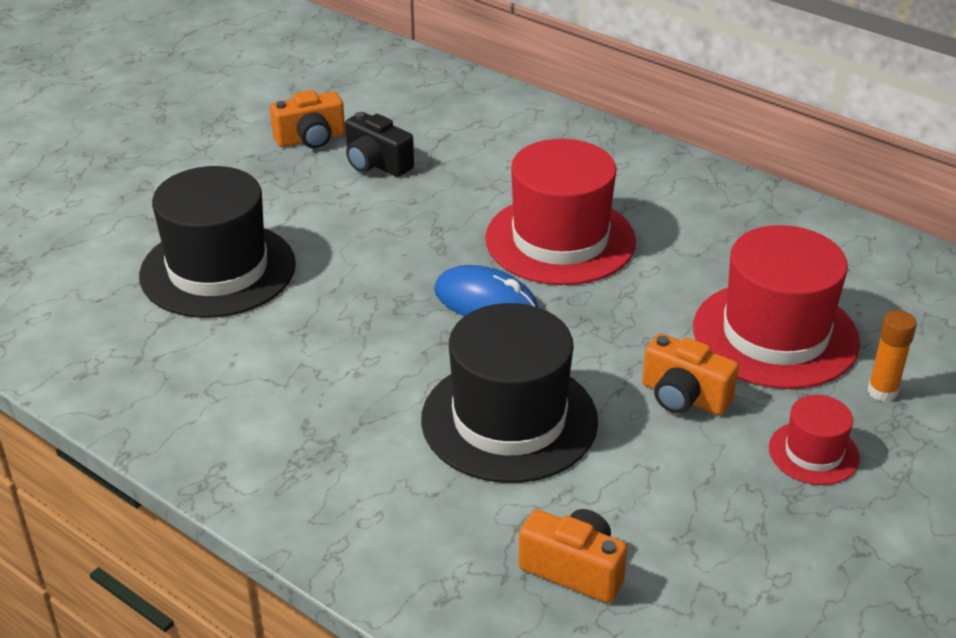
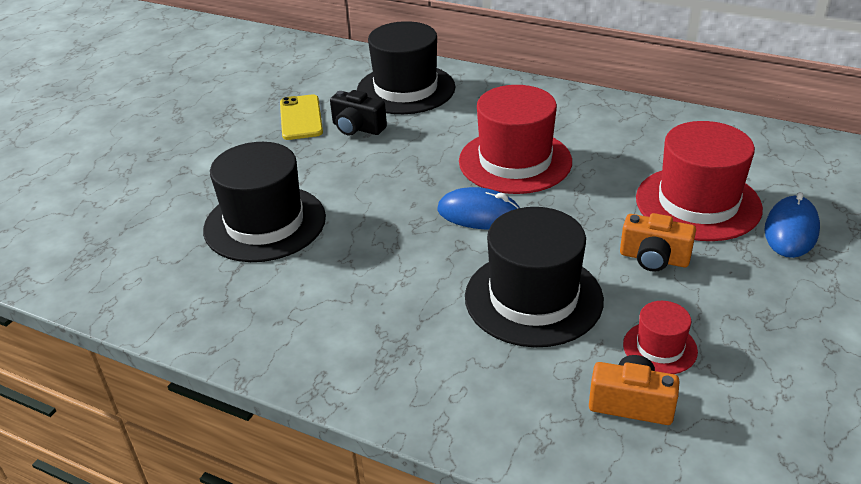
camera: 10 degrees left, 0 degrees up
(311, 139) = (301, 118): orange camera -> yellow phone
(458, 120) = (406, 89): none -> black hat
(813, 453) = (764, 283): red hat -> red hat (660, 348)
(882, 391) = (791, 231): orange glue stick -> blue mouse

